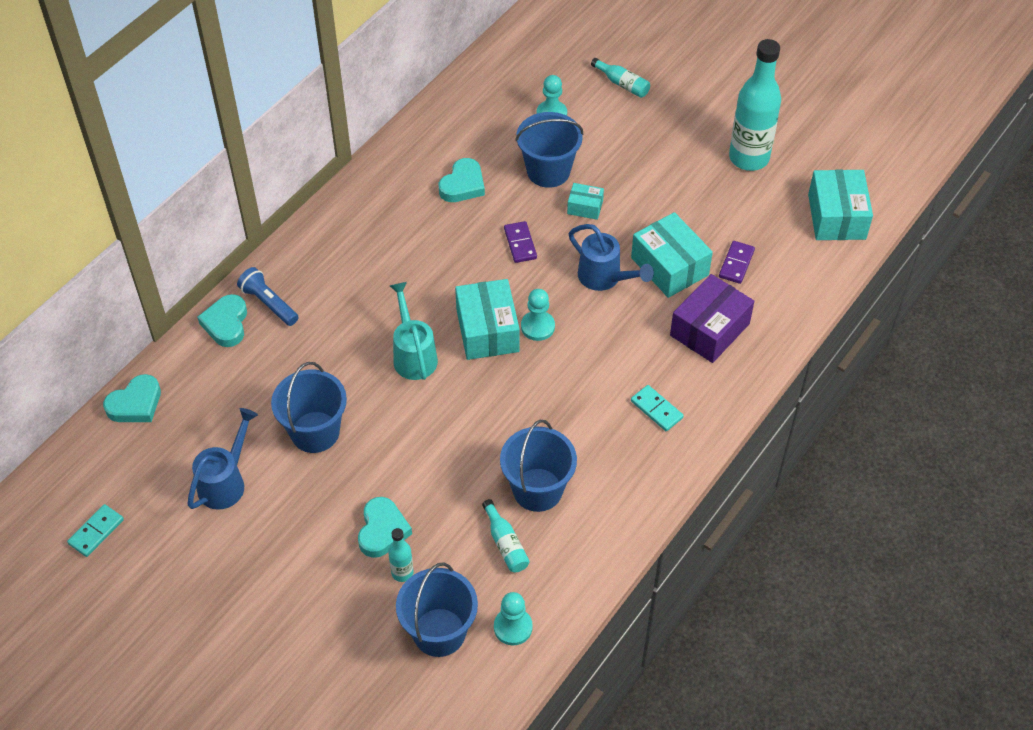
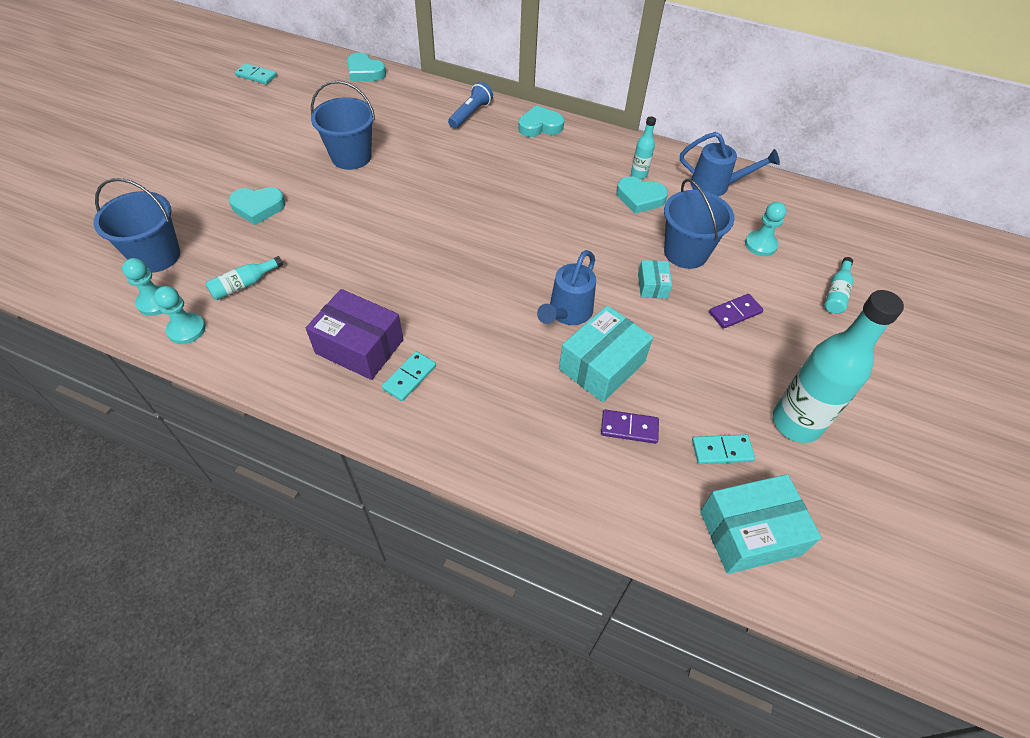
camera: 75 degrees right, 0 degrees up
(225, 482) = (300, 122): blue watering can -> blue watering can (715, 185)
(226, 323) = (445, 97): turquoise heart -> turquoise heart (540, 126)
(402, 572) = (216, 225): turquoise bottle -> turquoise bottle (639, 174)
(413, 355) = (439, 197): turquoise watering can -> none
(487, 330) = (477, 238): turquoise box -> none
(520, 243) = (586, 245): purple domino -> purple domino (735, 312)
(537, 327) = (491, 272): turquoise pawn -> turquoise pawn (186, 329)
(537, 490) = (303, 298): blue bucket -> none
(709, 329) = (526, 412): purple box -> purple box (359, 346)
(766, 211) = (722, 451): none -> turquoise domino

